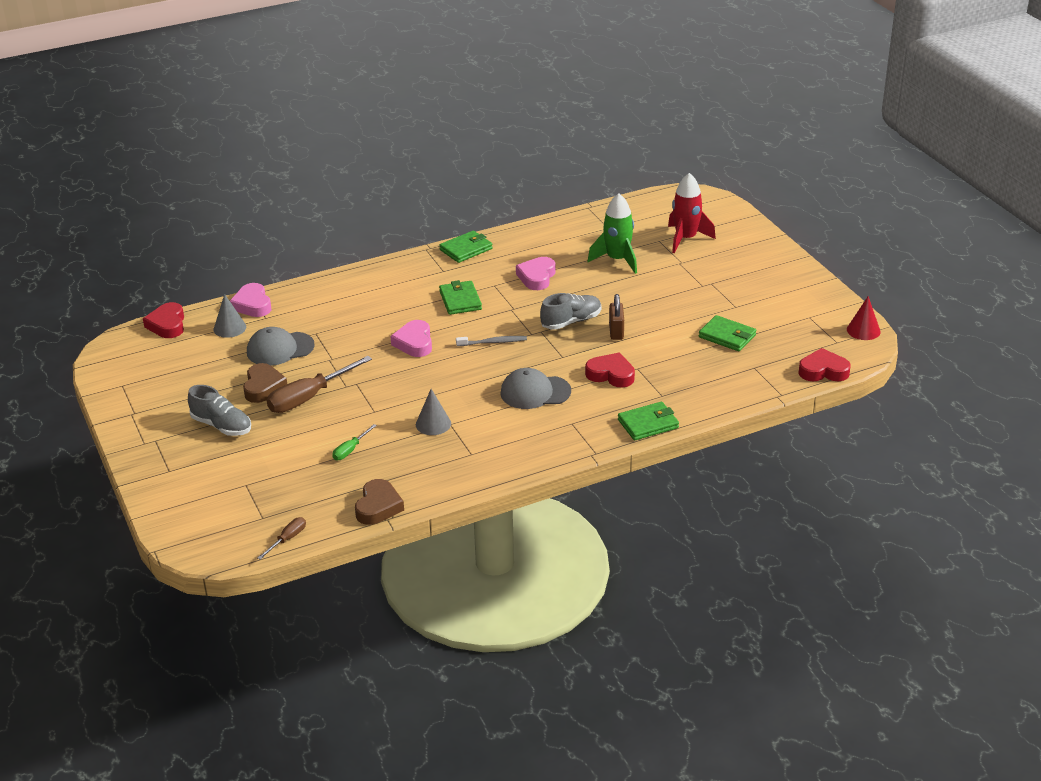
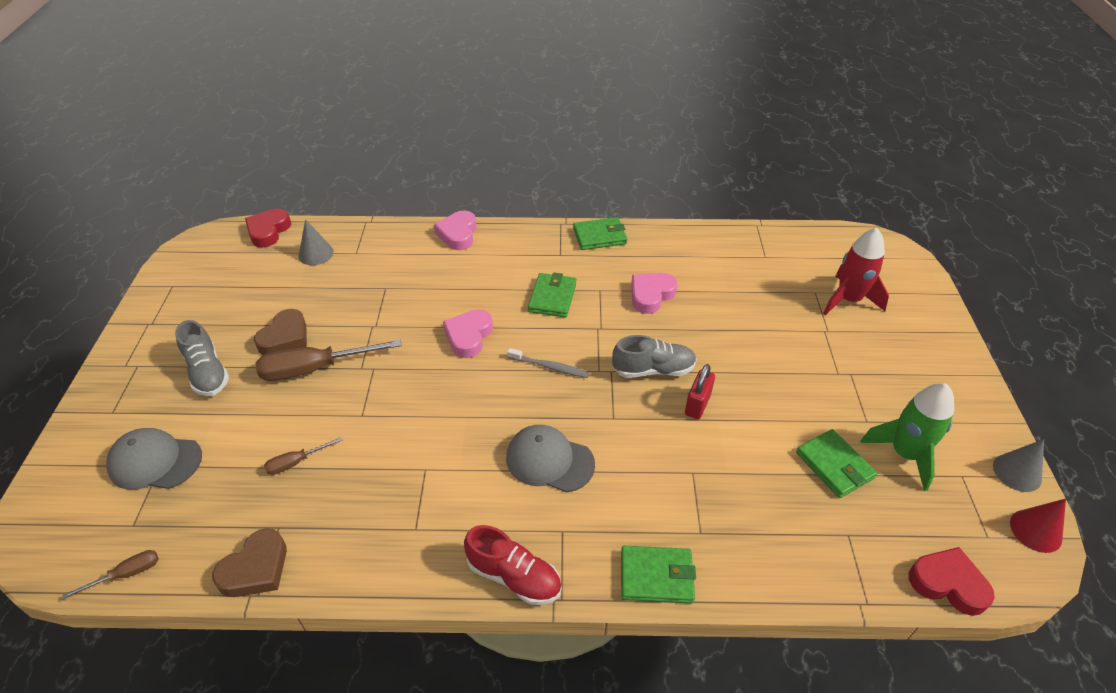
camera: 25 degrees right, 10 degrees up
(252, 305) = (357, 234): pink heart -> pink heart (458, 234)
(280, 349) = (338, 295): grey cap -> grey cap (155, 462)
(350, 450) = (296, 462): green screwdriver -> brown screwdriver
(433, 424) = (407, 461): grey cone -> grey cone (1017, 472)
(557, 453) = (514, 576): none -> red shoe
(611, 374) = (655, 470): red heart -> none
(616, 331) = (697, 404): brown padlock -> red padlock
(617, 260) = (753, 302): green rocket -> green rocket (904, 454)

